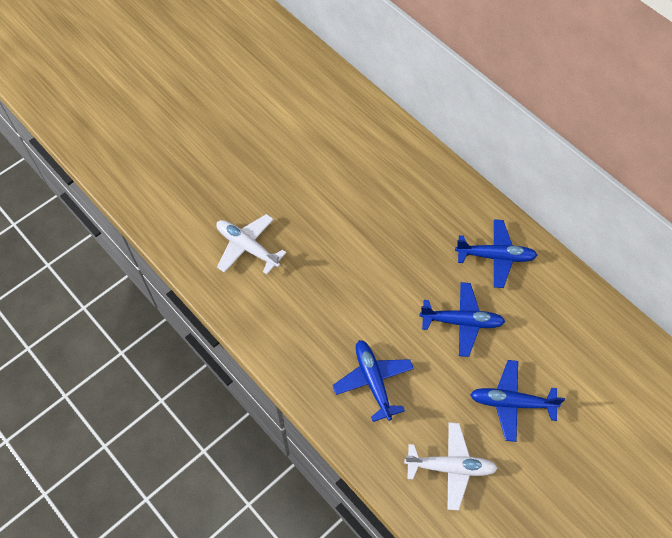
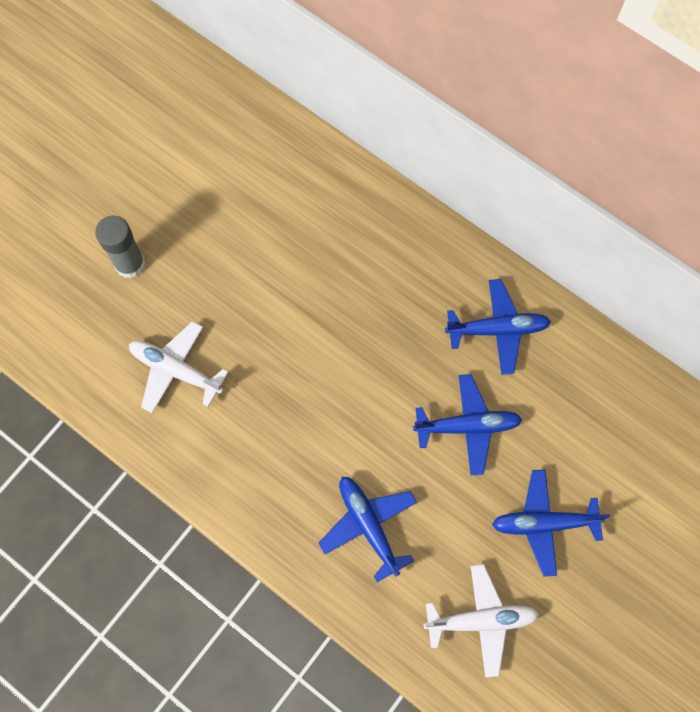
camera: 10 degrees left, 10 degrees up
(228, 170) = (130, 264): none -> grey glue stick

